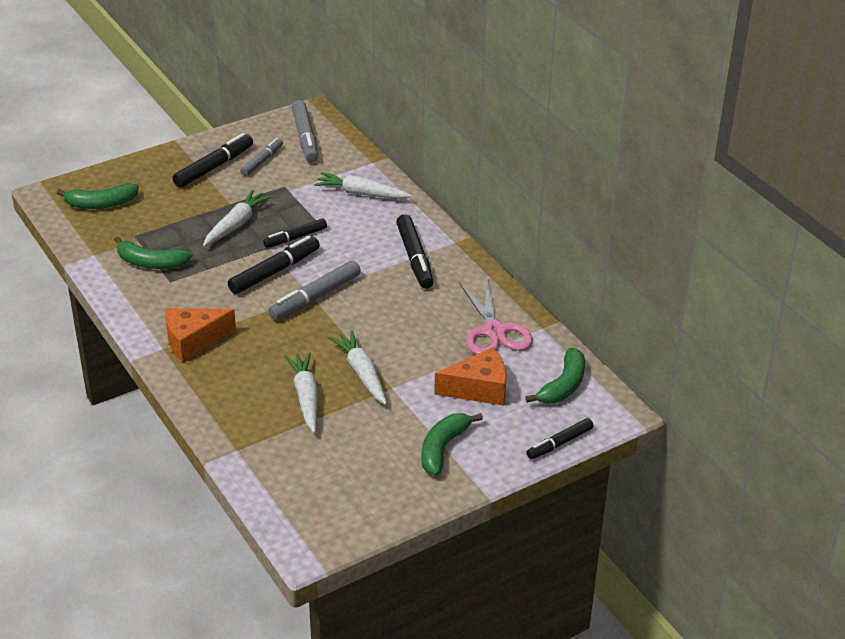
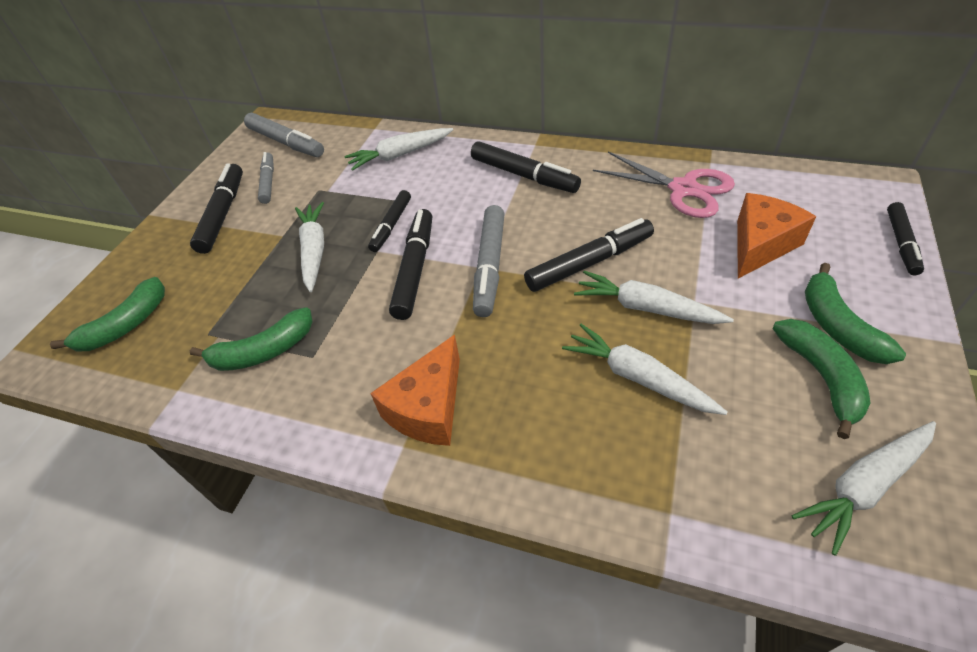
camera: 35 degrees left, 10 degrees up
(332, 501) = (864, 486): none -> white carrot
(370, 332) = (589, 262): none -> black marker
(563, 386) = (809, 194): green banana -> green banana (821, 377)

